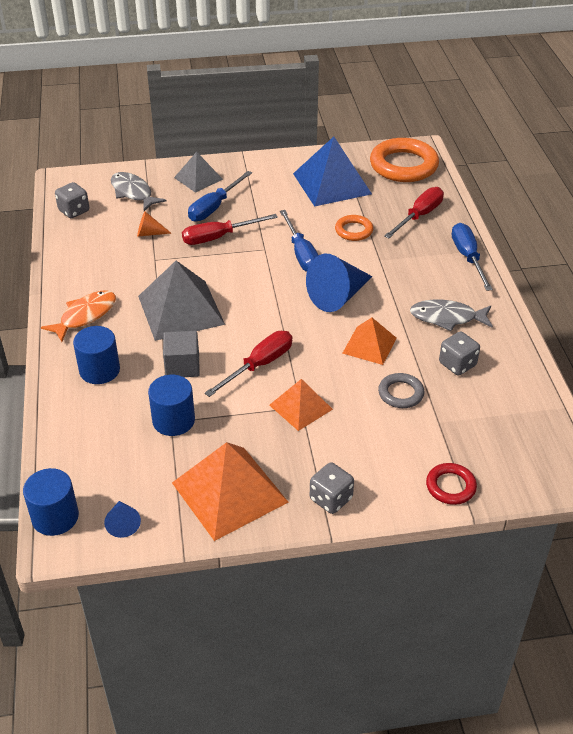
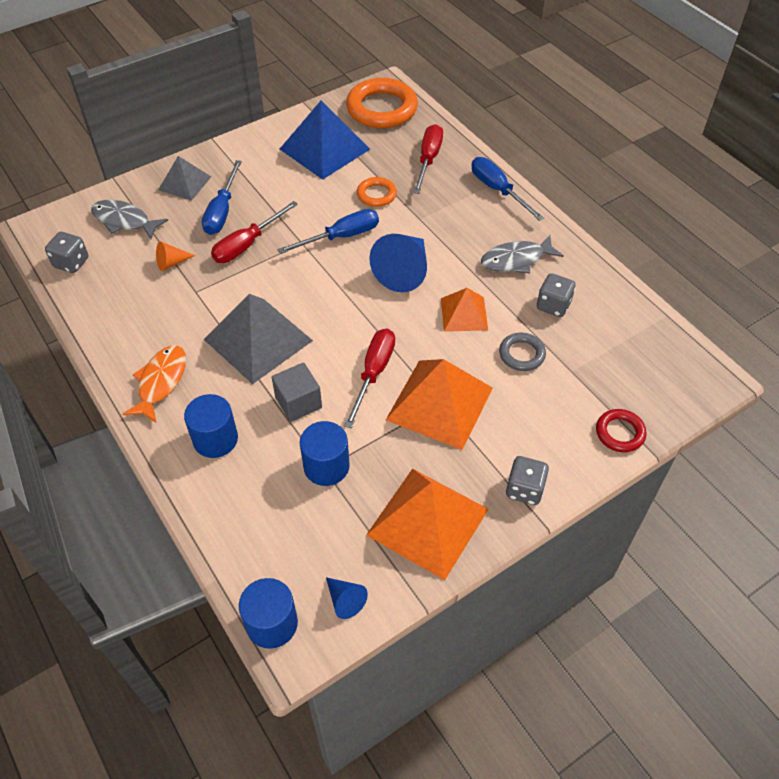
camera: 25 degrees left, 10 degrees up
(300, 407) = (440, 403): orange pyramid -> orange pyramid, size x1.73
(301, 254) = (341, 237): blue screwdriver -> blue screwdriver turned 75 degrees counterclockwise

